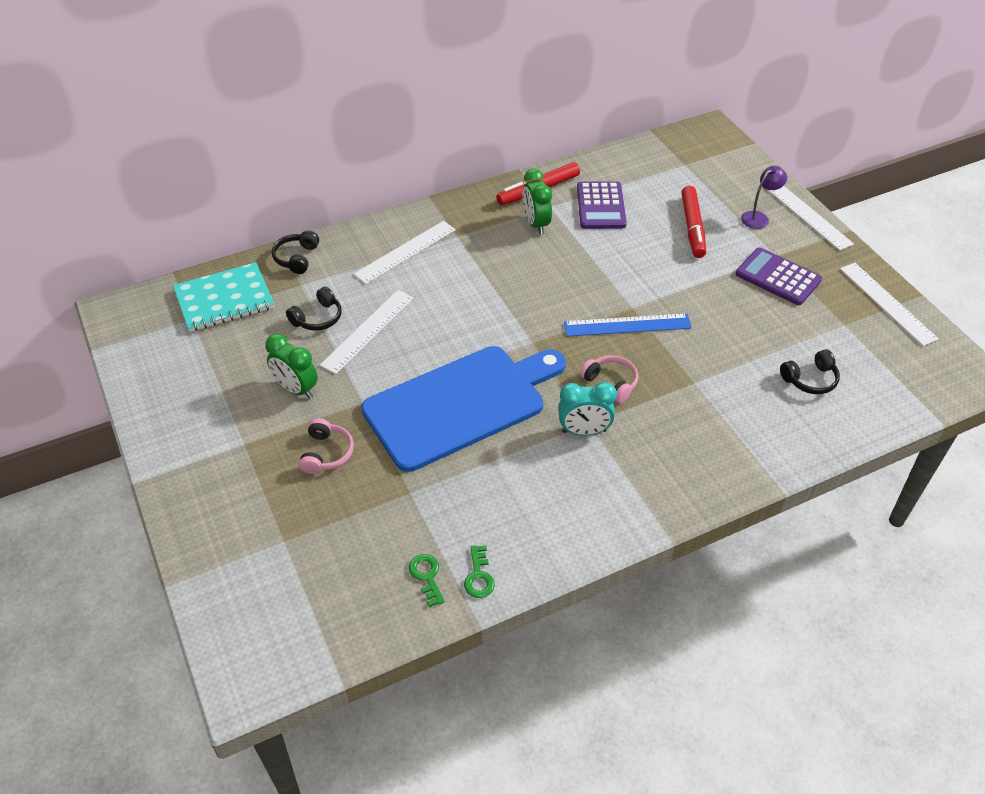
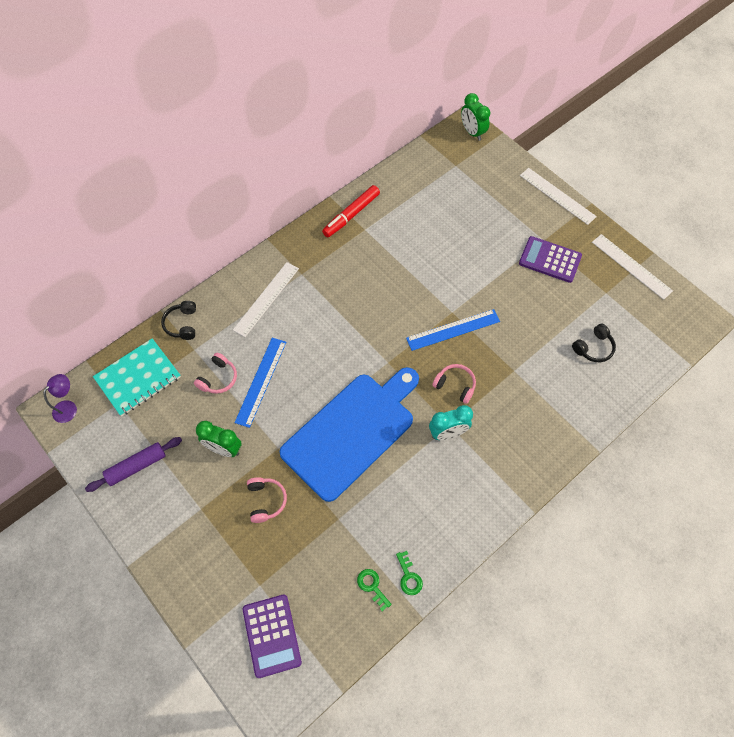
camera: 15 degrees left, 15 degrees up
(186, 385) = (137, 466): none -> purple rolling pin
(318, 318) = (218, 378): black headphones -> pink headphones
(367, 331) = (261, 381): white ruler -> blue ruler
(536, 224) = (359, 249): green clock -> green clock (472, 132)
(601, 206) = (403, 220): purple calculator -> purple calculator (272, 635)
(692, 227) = (477, 226): red marker -> none
(758, 217) = (523, 206): purple lamp -> purple lamp (68, 407)

